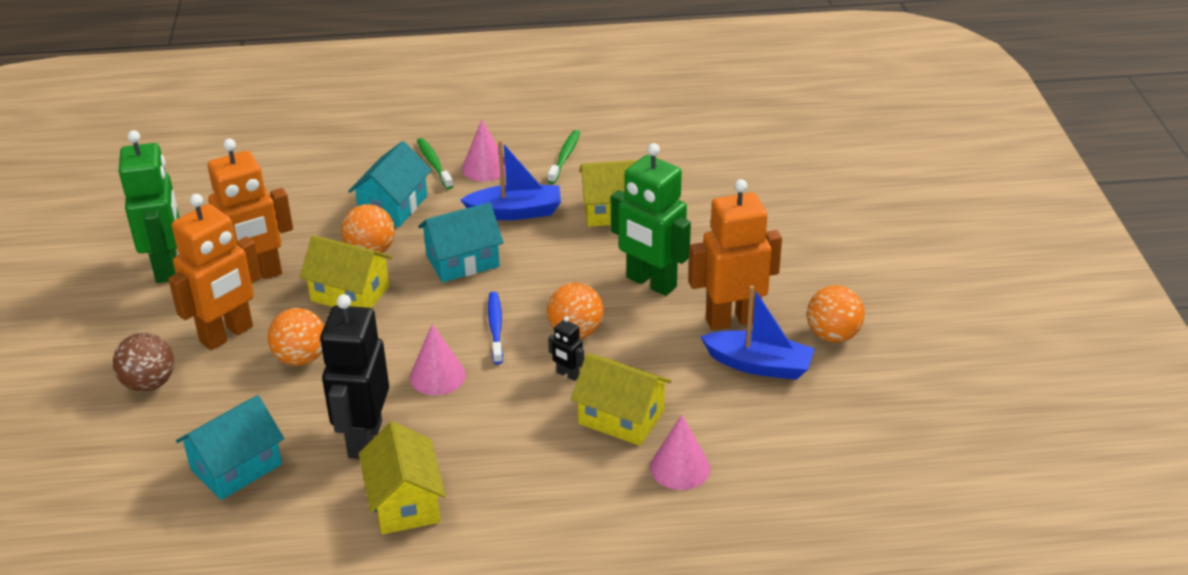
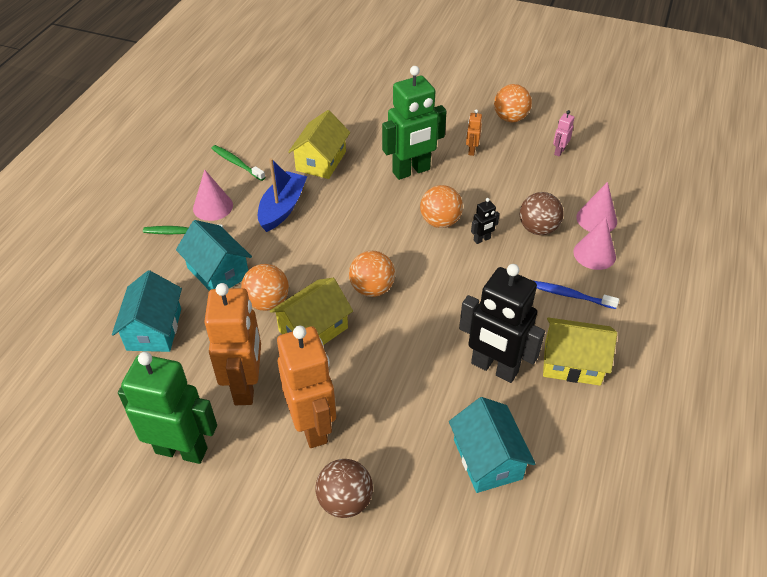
camera: 65 degrees left, 10 degrees up
(301, 358) = (375, 382): orange ball -> orange ball (372, 288)
(437, 376) = (445, 306): pink cone -> pink cone (594, 254)
(462, 261) = (320, 253): turquoise house -> turquoise house (154, 329)
(495, 327) = (409, 259): blue toothbrush -> blue toothbrush (570, 295)
(621, 417) = (538, 229): yellow house -> brown ball
(732, 320) = (471, 150): orange robot -> orange robot, size x0.43
(759, 365) = (520, 155): blue boat -> none
(798, 399) = (559, 151): none -> pink robot

